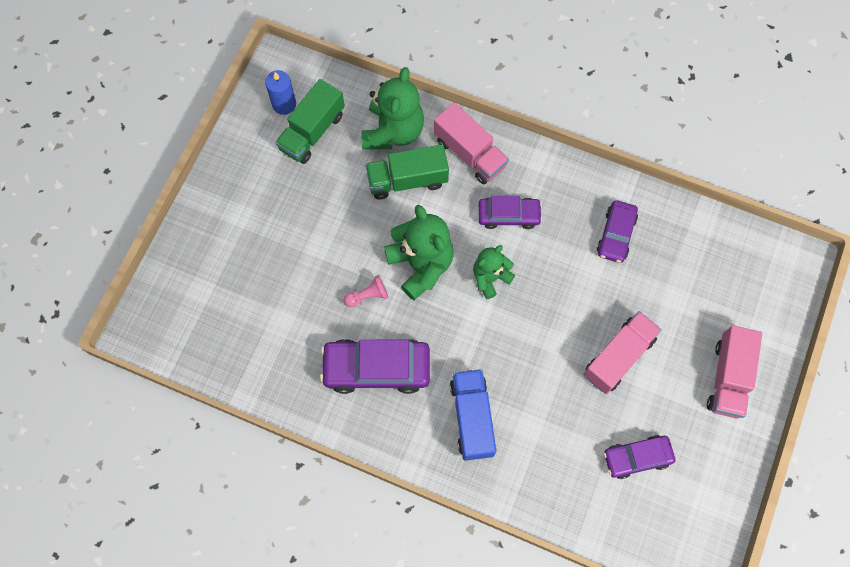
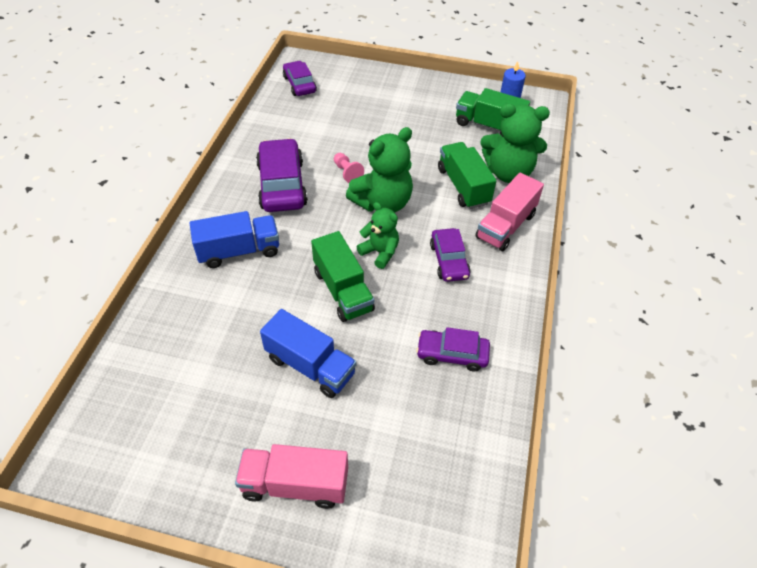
camera: 80 degrees right, 20 degrees down
(535, 319) = (343, 290): none -> green truck
(618, 357) = (310, 366): pink truck -> blue truck
(637, 457) = (198, 391): purple car -> purple car (299, 84)

